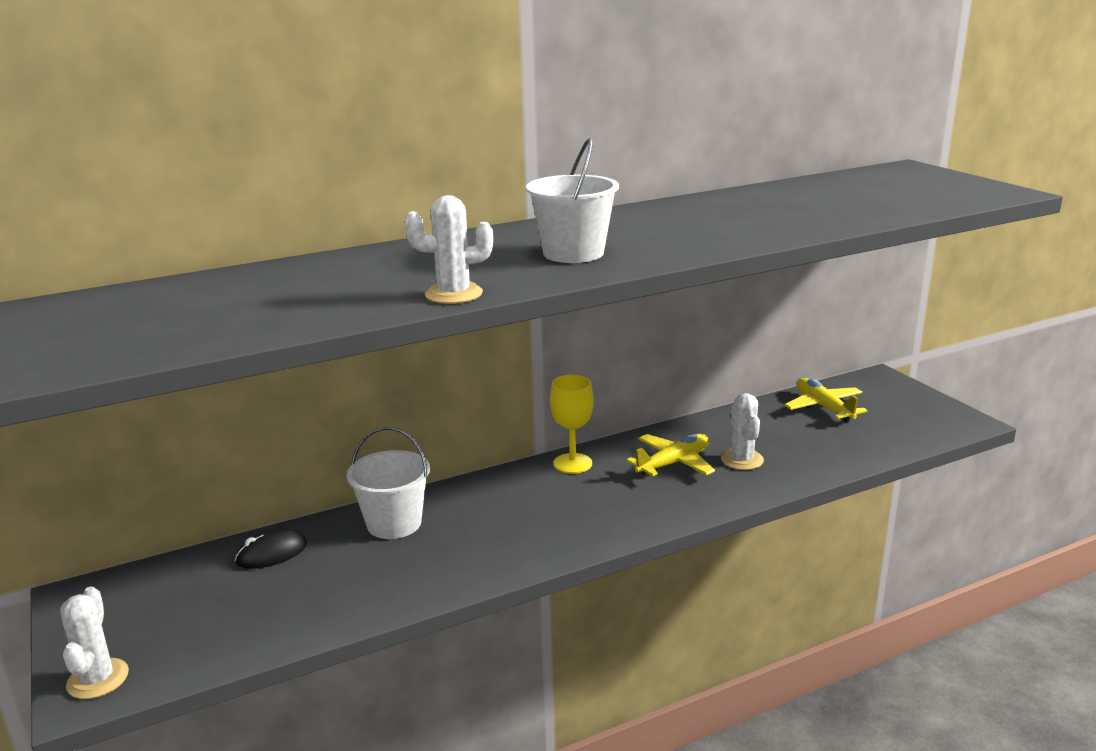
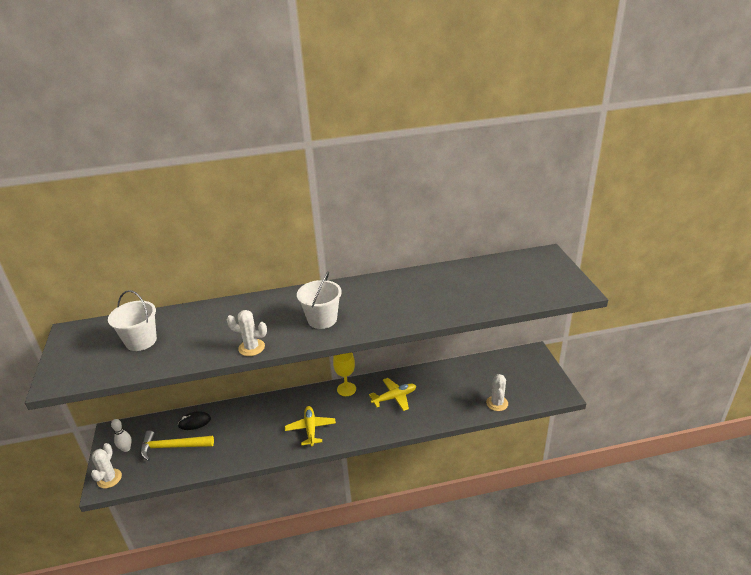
camera: 15 degrees right, 10 degrees up
(123, 620) = (126, 449): none -> white bowling pin
(236, 600) = (172, 447): none -> yellow hammer
(394, 523) = (251, 414): white bucket -> white bucket (141, 341)
(742, 460) = (429, 401): white cactus -> white cactus (497, 403)
(823, 407) = (491, 370): yellow plane -> yellow plane (310, 429)

